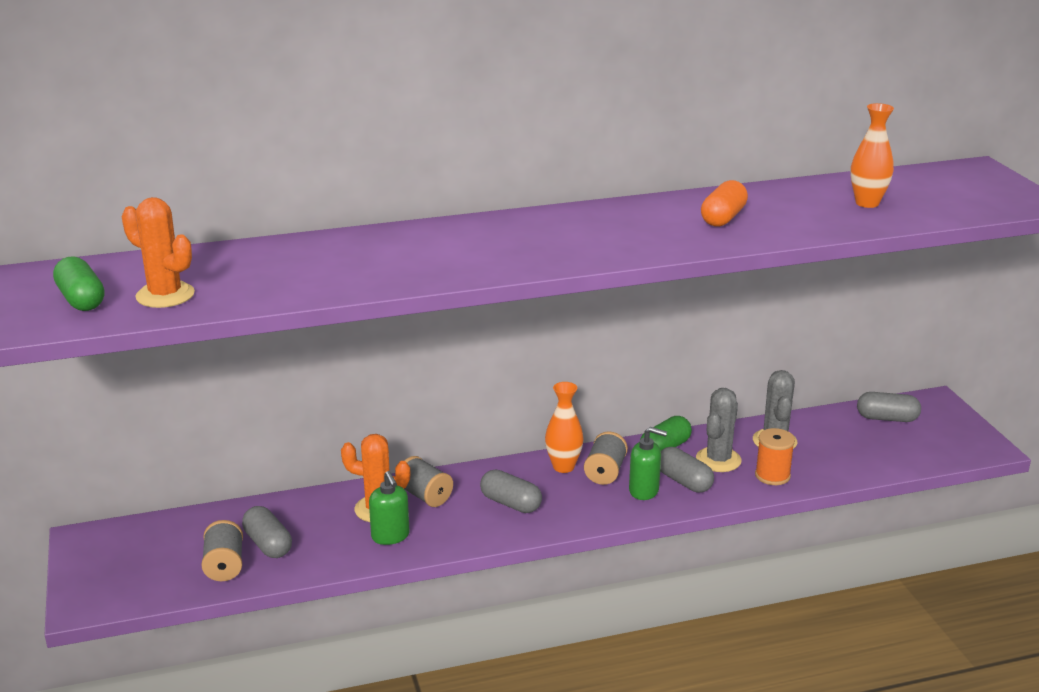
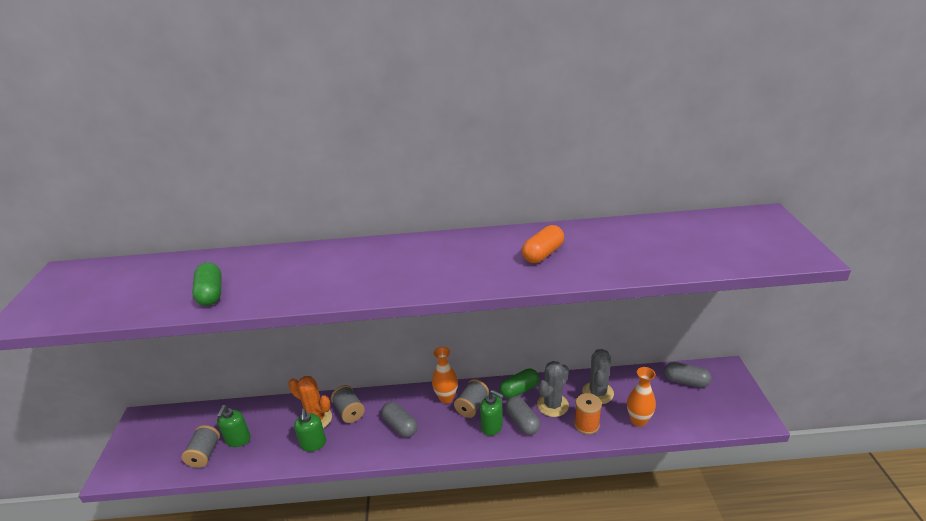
camera: 15 degrees right, 5 degrees up
(81, 300) = (68, 298): green capsule -> green capsule (211, 293)
(165, 295) = (120, 299): orange cactus -> none
(268, 544) = (238, 440): grey capsule -> green soap dispenser
(867, 203) = (662, 246): orange vase -> orange vase (638, 420)

